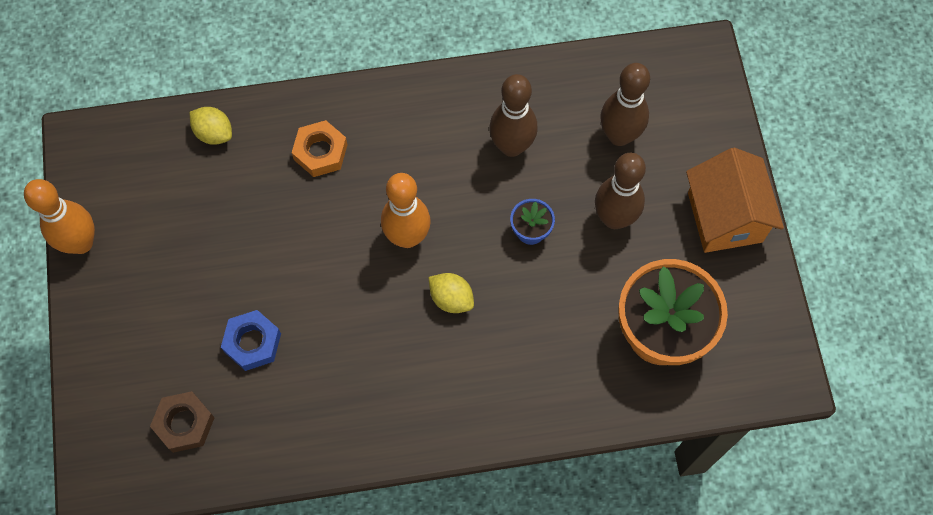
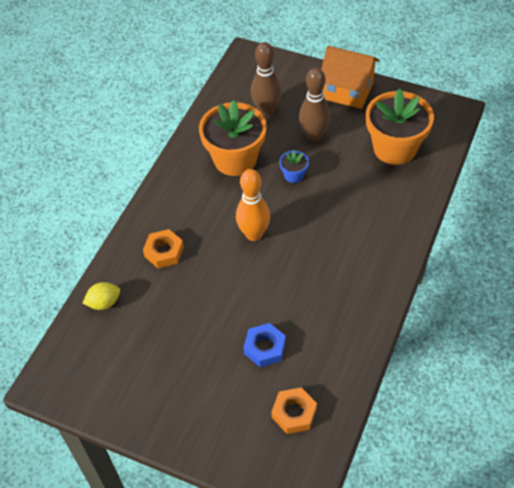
camera: 55 degrees left, 15 degrees down
(81, 243) = (120, 418): orange bowling pin -> none
(184, 424) = (294, 413): brown nut -> orange nut
(451, 298) = (308, 231): yellow lemon -> none
(511, 146) = (235, 159): brown bowling pin -> orange flower pot

